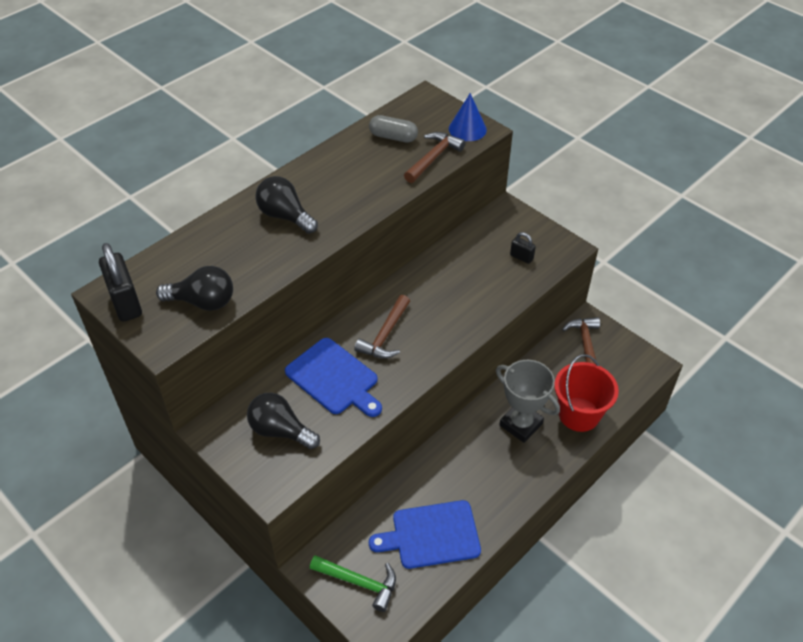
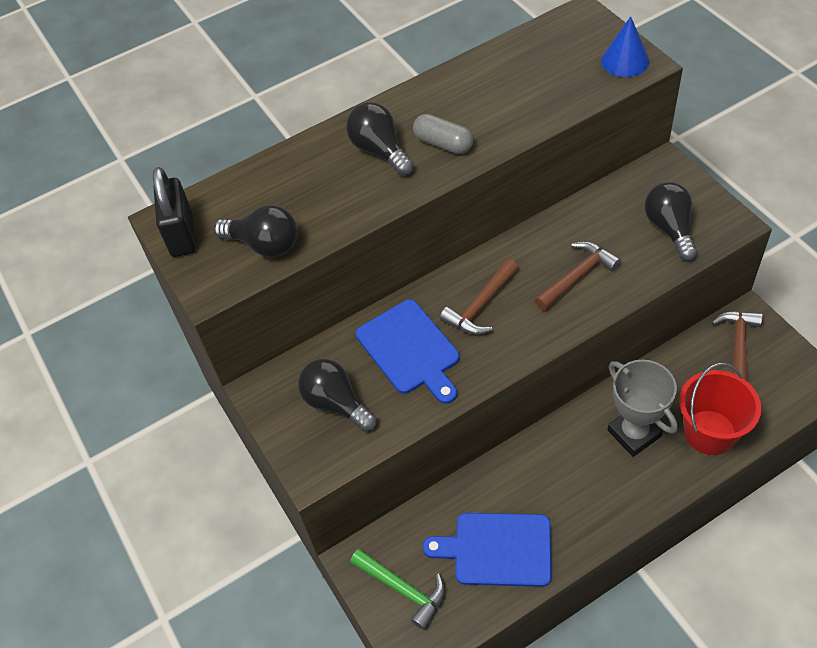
camera: 20 degrees right, 5 degrees up
(393, 137) = (530, 63): grey capsule -> grey capsule (443, 143)
(433, 158) = (573, 95): brown hammer -> brown hammer (577, 276)
(521, 257) = (669, 229): black padlock -> black light bulb

